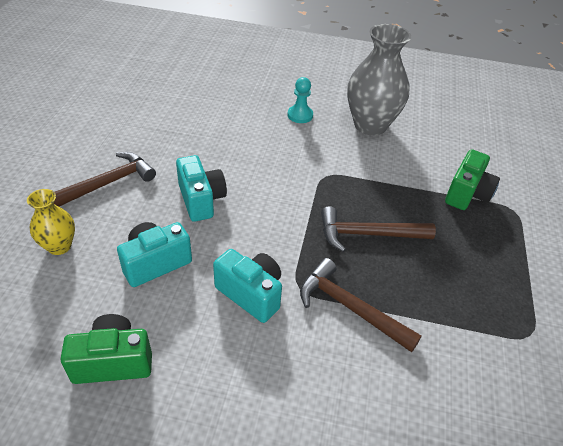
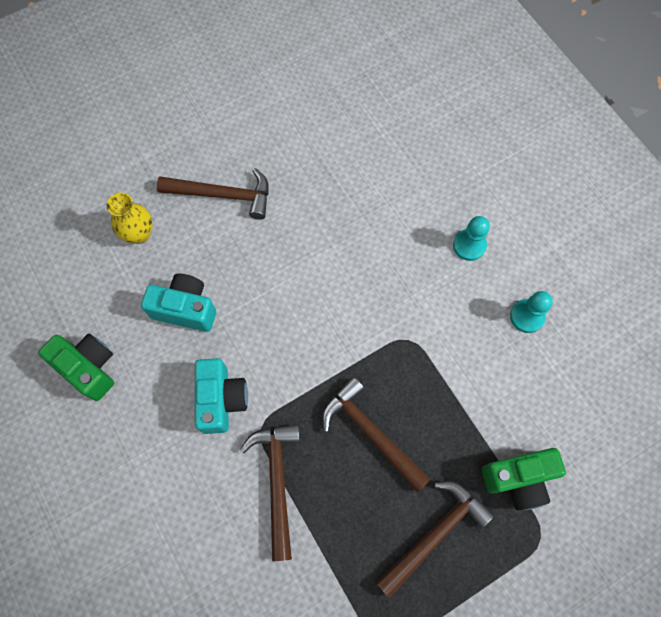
camera: 50 degrees right, 25 degrees up
(201, 200) = (276, 275): turquoise camera -> none
(370, 125) = (527, 316): grey vase -> turquoise pawn
(469, 253) = (435, 534): none -> brown hammer

